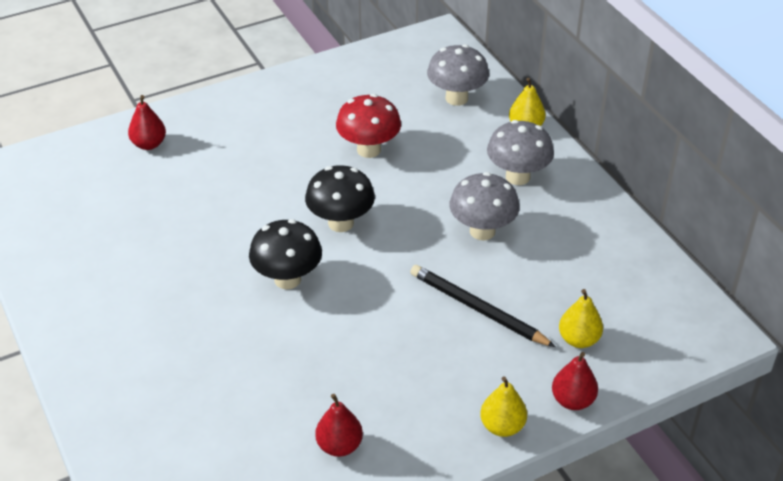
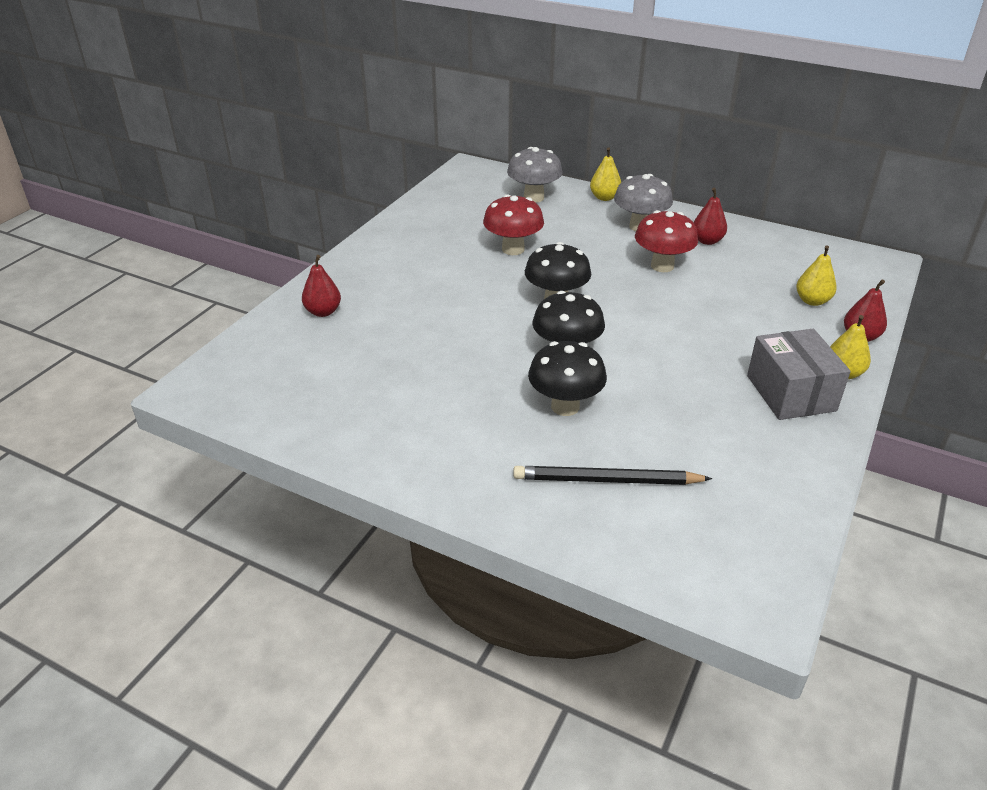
camera: 35 degrees left, 5 degrees down
(228, 328) = (565, 406): none -> black mushroom
(339, 446) = (759, 442): red pear -> red pear (707, 241)
(427, 418) = (791, 393): none -> grey box
(478, 309) = (726, 312): black pencil -> black pencil (607, 480)
(482, 231) = (662, 266): grey mushroom -> red mushroom

